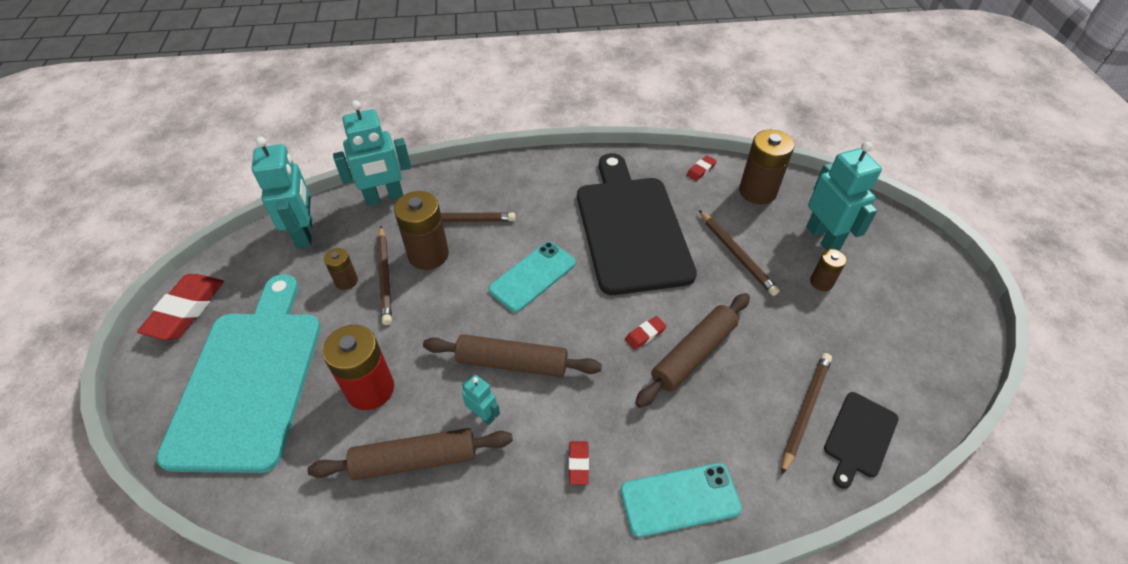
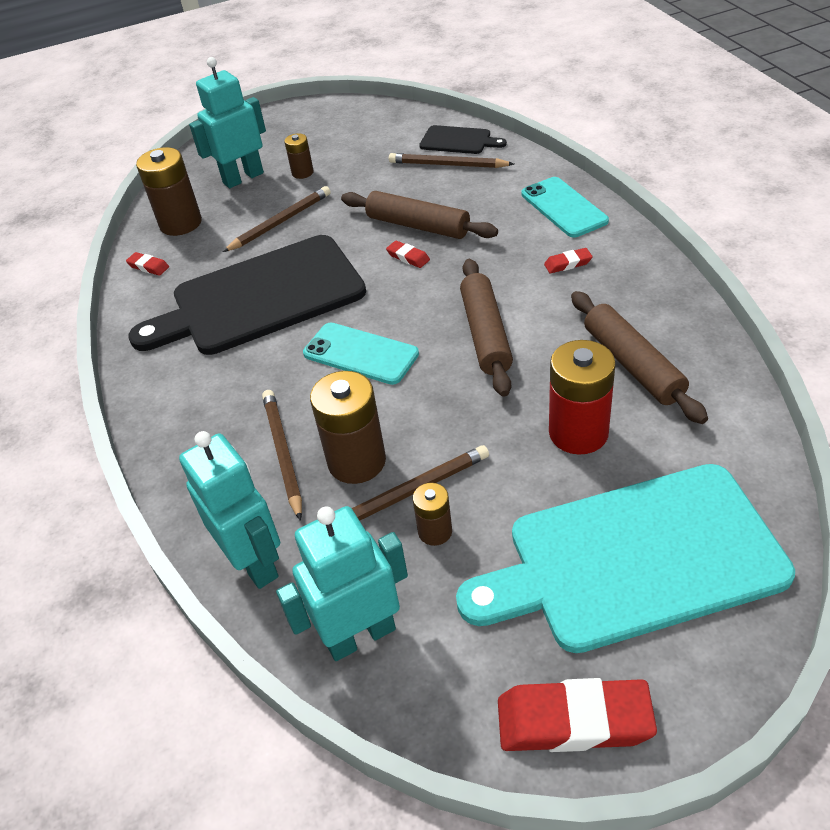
camera: 100 degrees left, 5 degrees down
(483, 415) = (556, 335): turquoise robot -> none

